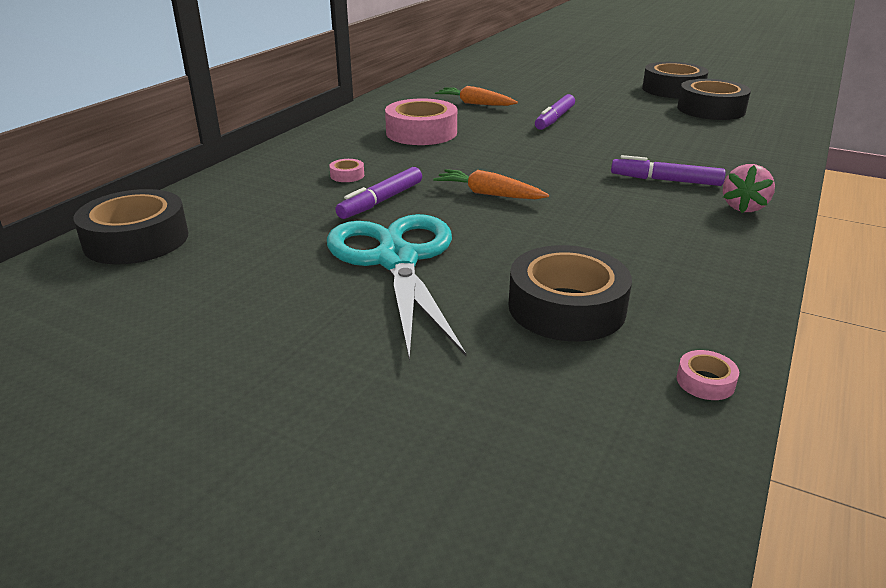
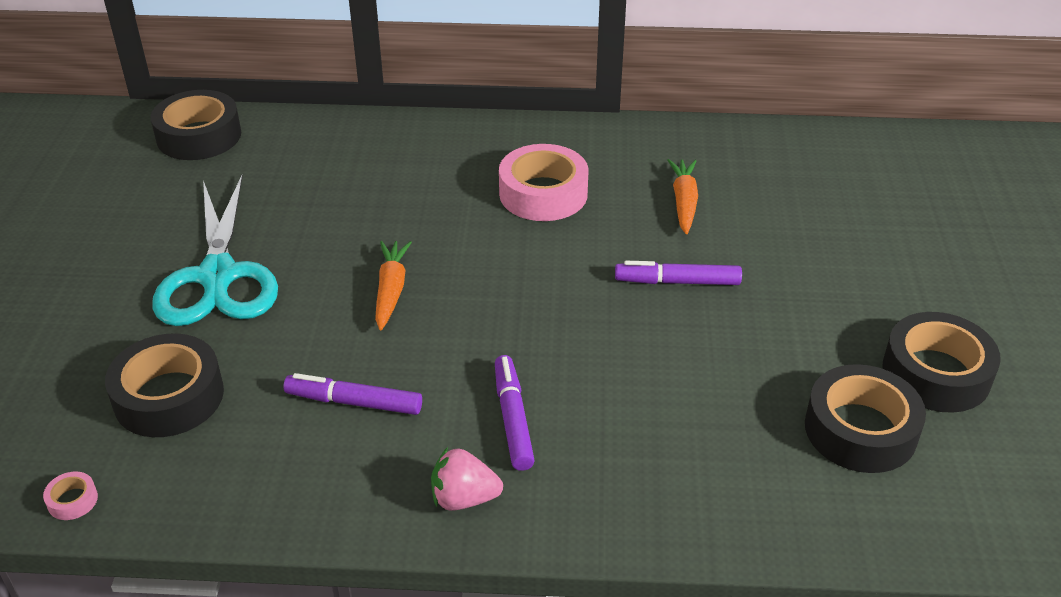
camera: 65 degrees right, 10 degrees up
(347, 175) = (386, 187): pink tape -> none
(381, 201) = (335, 228): purple marker -> purple marker (354, 402)
(397, 260) = (218, 276): turquoise scissors -> turquoise scissors turned 120 degrees clockwise

